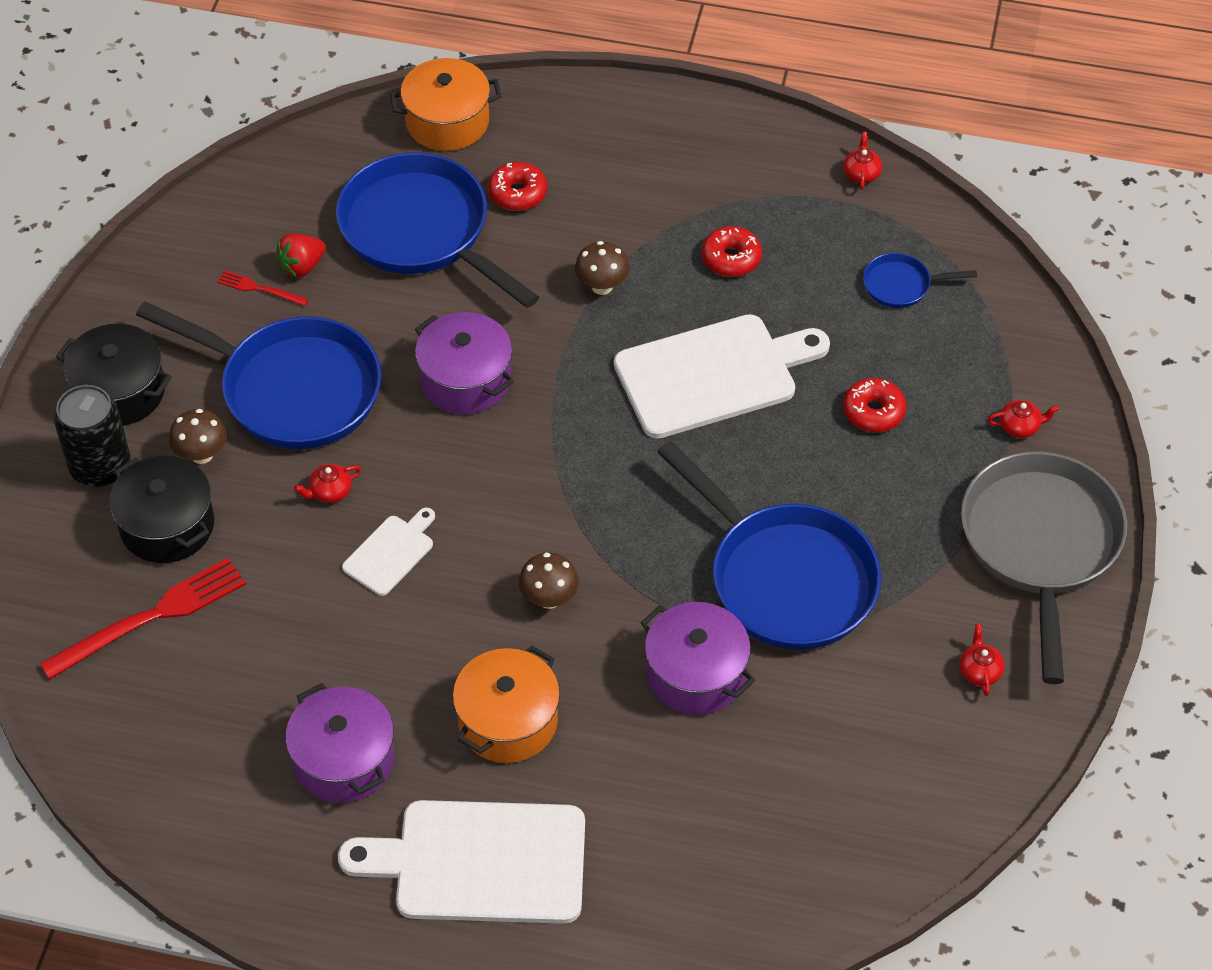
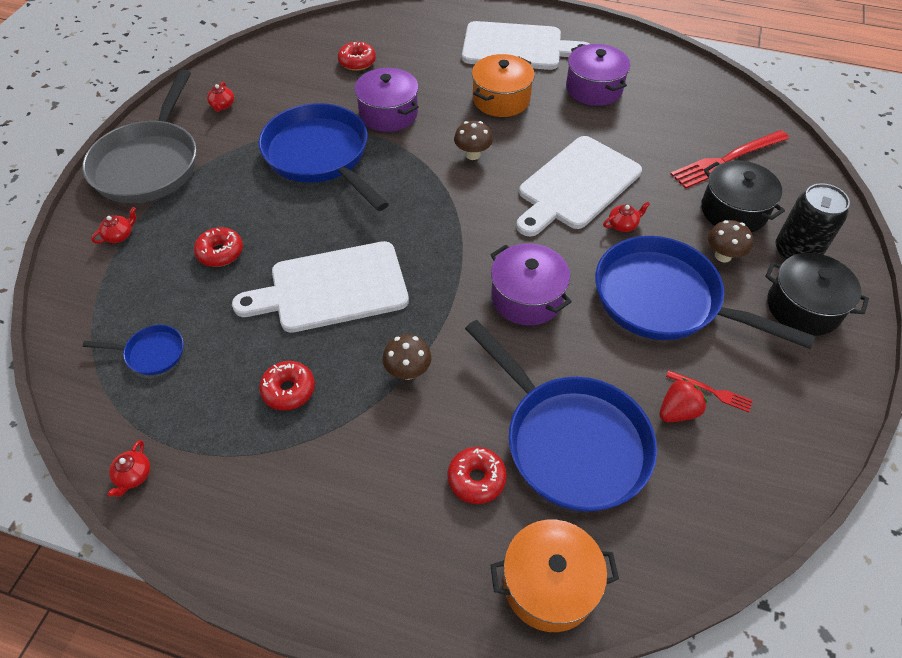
camera: 175 degrees left, 0 degrees up
(391, 553) = (576, 185): white cutting board -> white cutting board, size x2.05
(777, 797) = (357, 62): none -> red donut
(1020, 426) = (119, 235): red teapot -> red teapot turned 135 degrees clockwise

